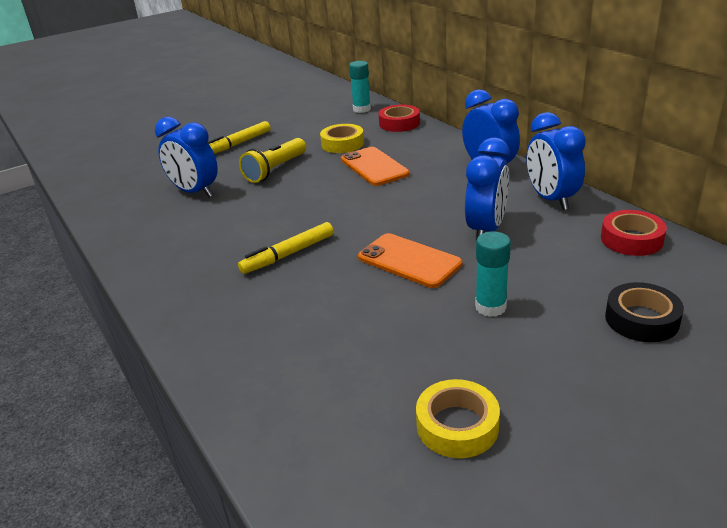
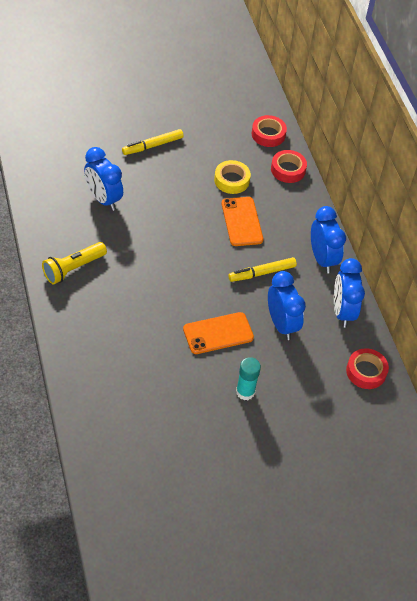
camera: 10 degrees right, 20 degrees up
(275, 170) = (169, 194): yellow flashlight -> yellow flashlight (73, 268)
(288, 254) = (146, 296): yellow marker -> yellow marker (262, 273)
(361, 109) = (268, 134): turquoise glue stick -> red tape
(409, 261) = (218, 333): orange phone -> orange phone turned 75 degrees counterclockwise
(457, 425) = (183, 462): yellow tape -> none
(486, 230) = (281, 324): blue clock -> blue clock turned 60 degrees counterclockwise
(641, 319) = (323, 435): black tape -> none

